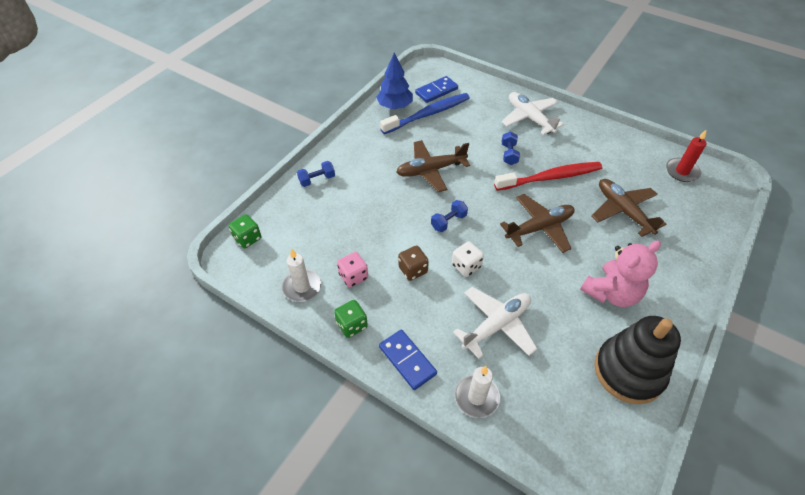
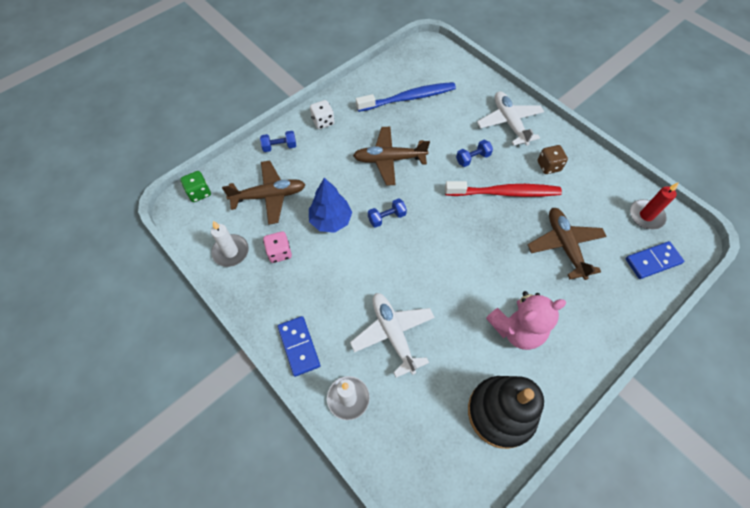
camera: 15 degrees right, 10 degrees up
(352, 325) = (262, 300): green dice -> none
(395, 106) = (379, 83): blue tree -> blue tree (331, 220)
(413, 270) = (335, 259): brown dice -> brown dice (548, 166)
(436, 91) = (426, 74): blue domino -> blue domino (652, 261)
(466, 266) = (386, 267): white dice -> white dice (323, 121)
(497, 325) = (393, 333): white plane -> white plane turned 90 degrees counterclockwise
(509, 154) = (472, 158): blue dumbbell -> blue dumbbell turned 45 degrees clockwise
(539, 228) = (472, 244): brown plane -> brown plane (269, 196)

